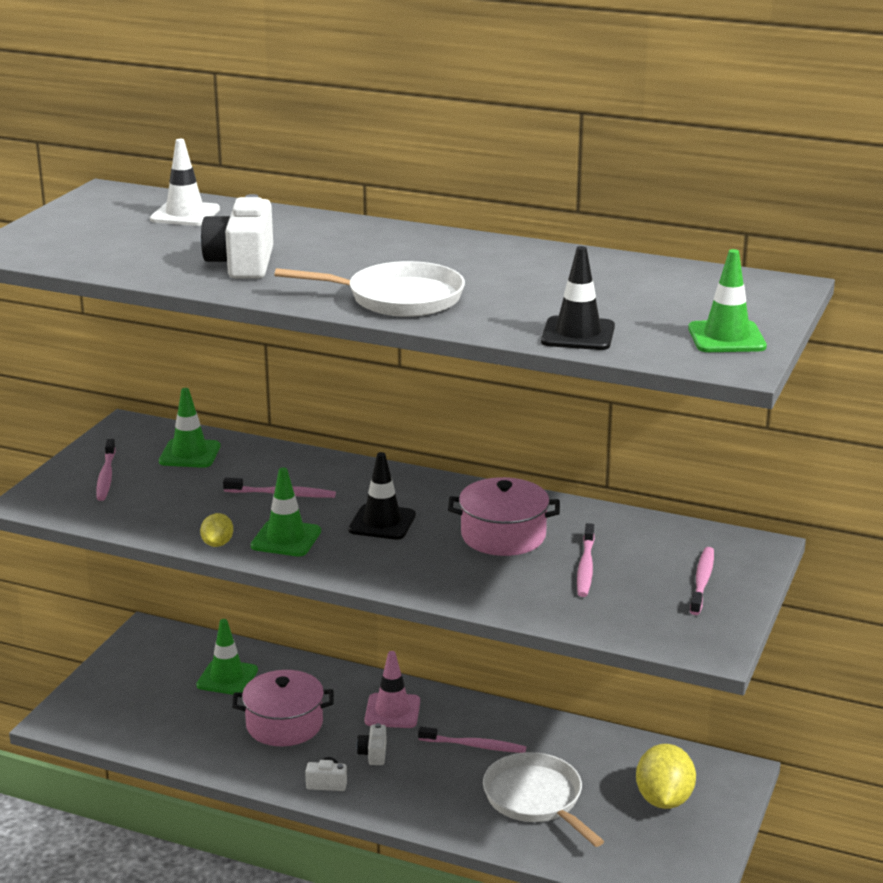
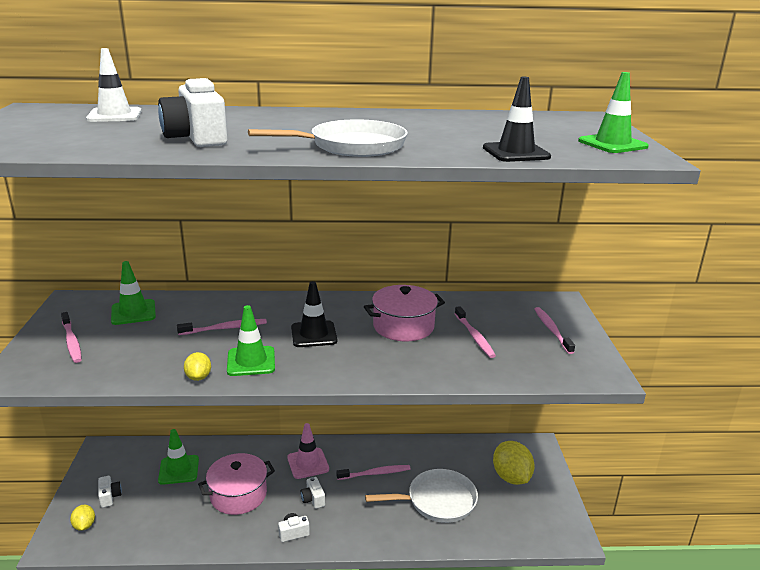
camera: 25 degrees left, 0 degrees up
(94, 711) = (84, 525): none -> yellow lemon
(134, 687) = (109, 497): none -> white camera
(536, 799) = (437, 501): white pan -> white pan turned 135 degrees clockwise

